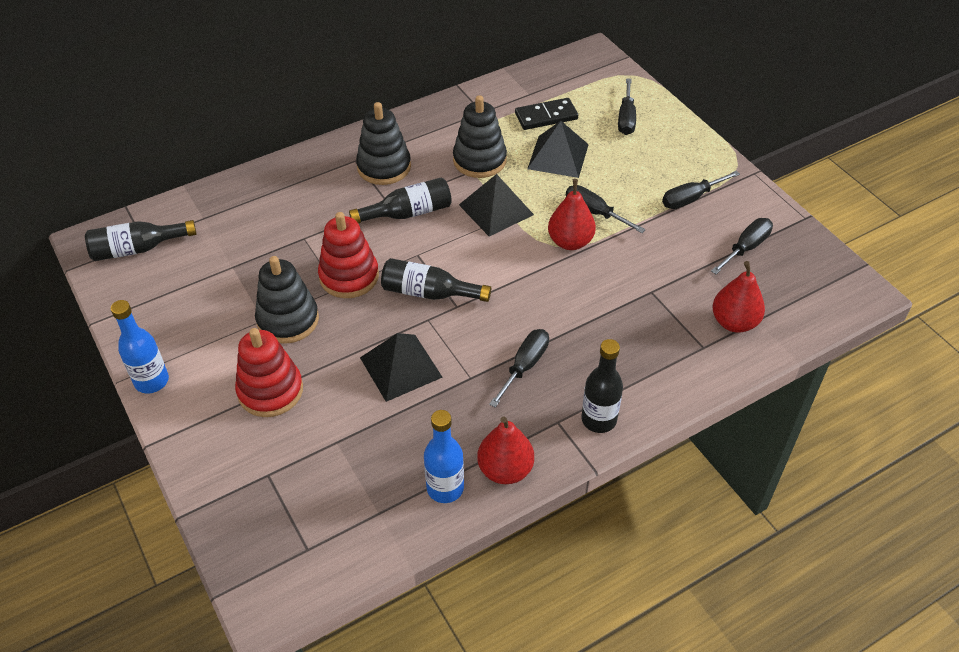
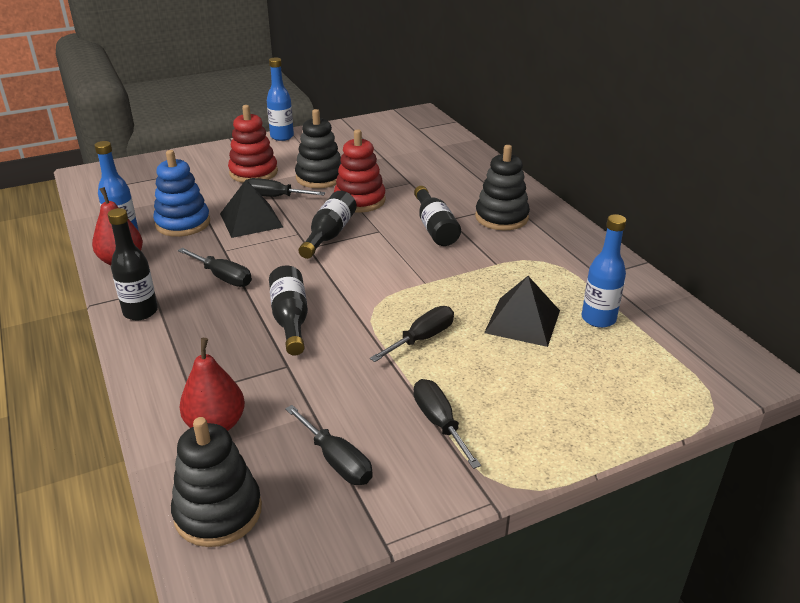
camera: 95 degrees right, 15 degrees down
(137, 249) = (409, 127): black bottle -> black bottle (290, 319)
(412, 433) = (183, 223): none -> blue stacking toy
(479, 160) = (513, 269): black stacking toy -> black stacking toy (218, 512)
(496, 209) = (434, 274): black pyramid -> none
(546, 116) = (598, 319): black domino -> blue bottle
(570, 242) = (377, 317): red pear -> none
(626, 118) = (606, 385): black screwdriver -> black screwdriver (275, 197)

